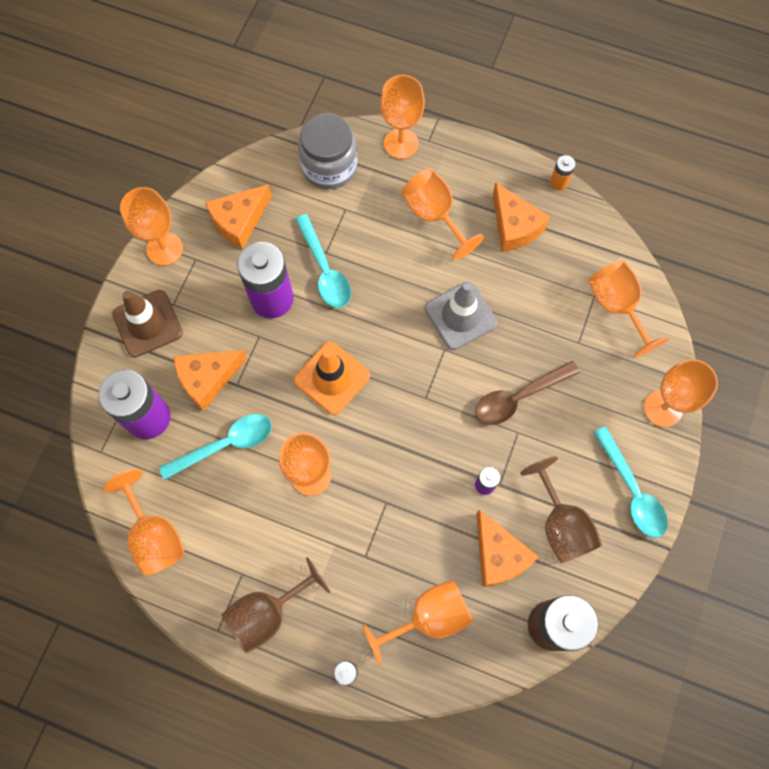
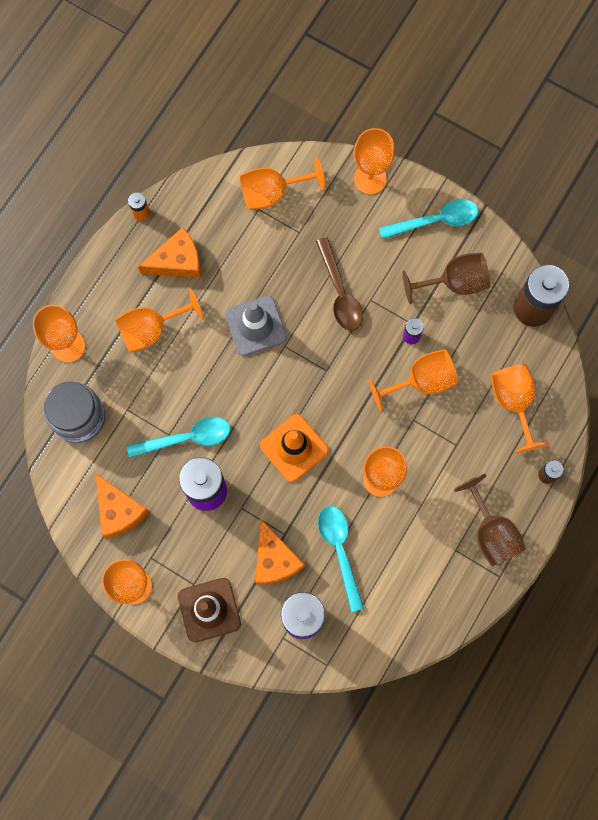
camera: 80 degrees left, 5 degrees up
(154, 535) = (411, 622): orange goblet -> orange goblet (421, 381)
(498, 555) = (471, 337): orange cheese -> none

